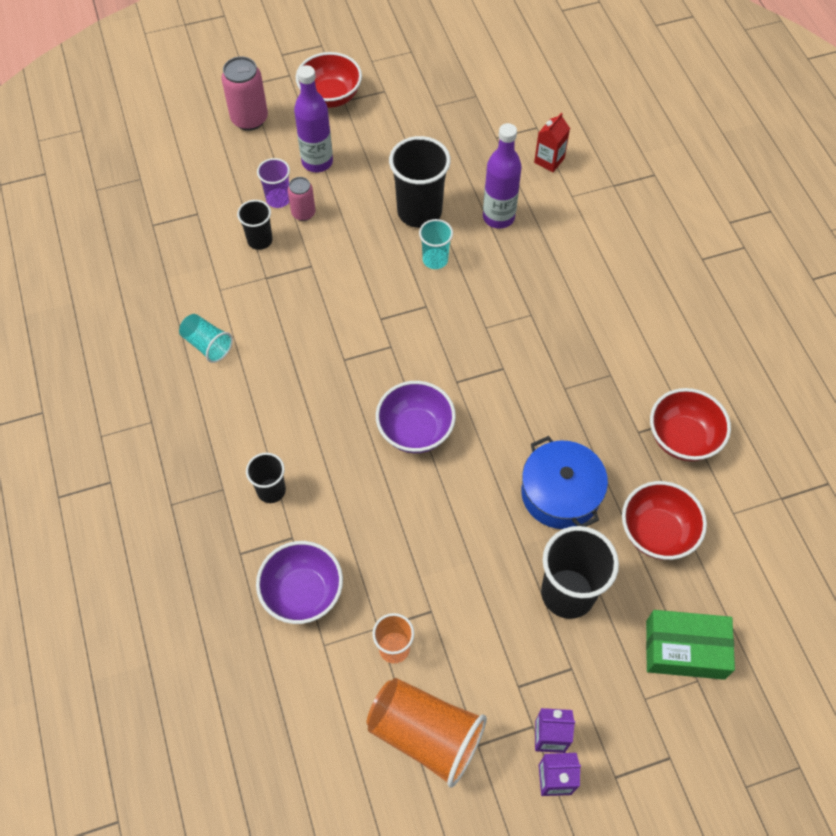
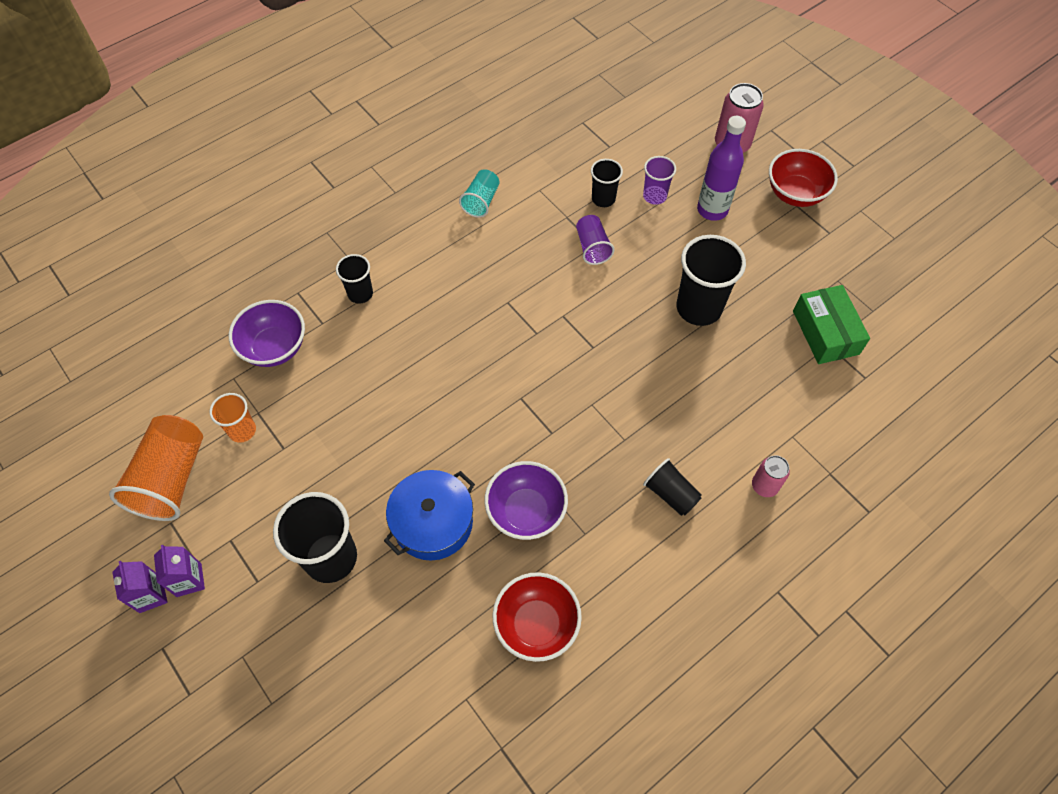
camera: 70 degrees right, 0 degrees up
(303, 213) = (649, 219): pink can -> pink can (764, 486)
(313, 269) = (592, 247): none -> purple cup
(415, 431) = (456, 380): purple bowl -> purple bowl (526, 512)
(435, 260) = (649, 338): turquoise cup -> none
(498, 217) = (728, 376): purple bottle -> none
(549, 160) = (827, 402): red carton -> none
(594, 299) = (670, 494): none -> black cup
(657, 532) = (419, 625): red bowl -> none
(685, 649) = (300, 683): green box -> green box (825, 332)

